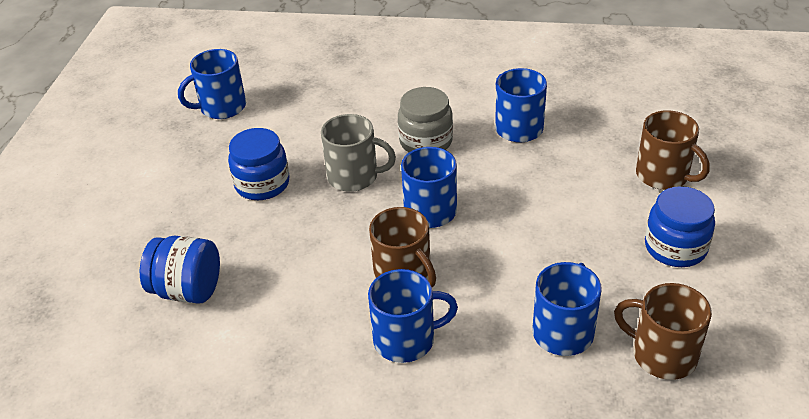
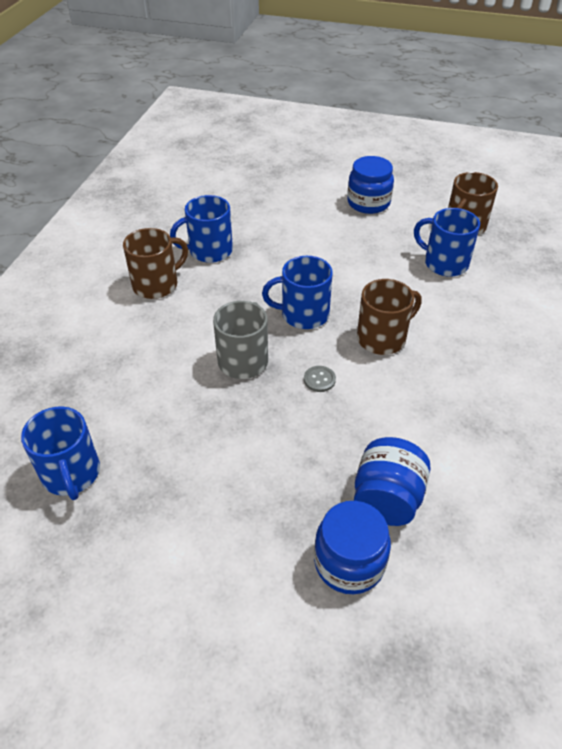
camera: 85 degrees left, 5 degrees up
(262, 184) = (233, 434): blue jar -> blue jar (349, 562)
(334, 231) = (319, 380): none -> grey button
(406, 339) = (452, 343): blue mug -> none
(426, 141) = (207, 307): grey jar -> none
(663, 175) = (293, 193): brown mug -> brown mug (157, 284)

